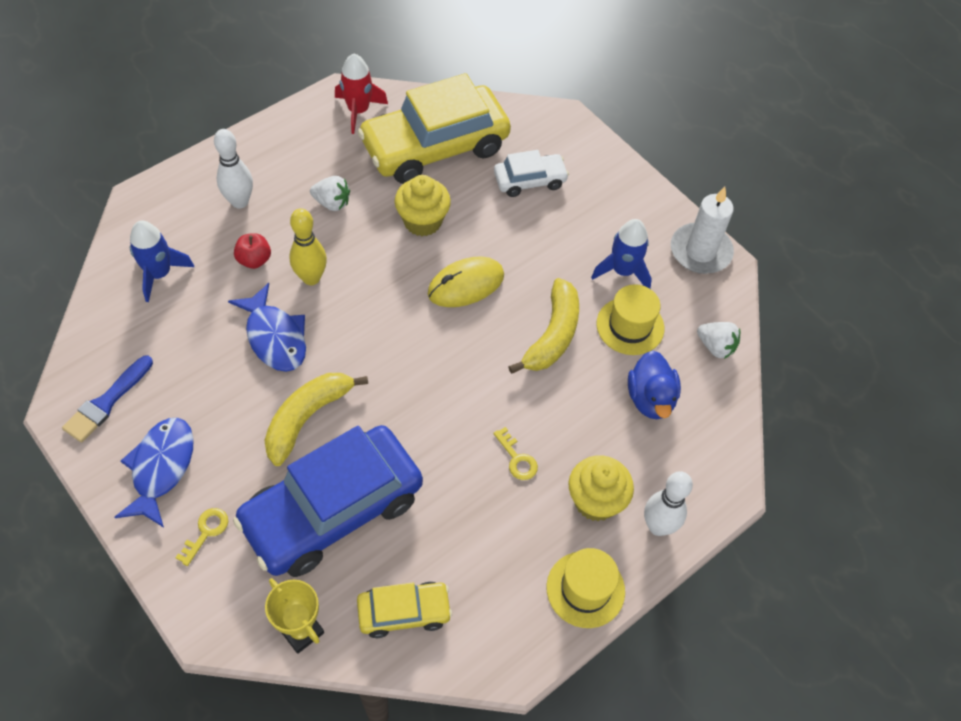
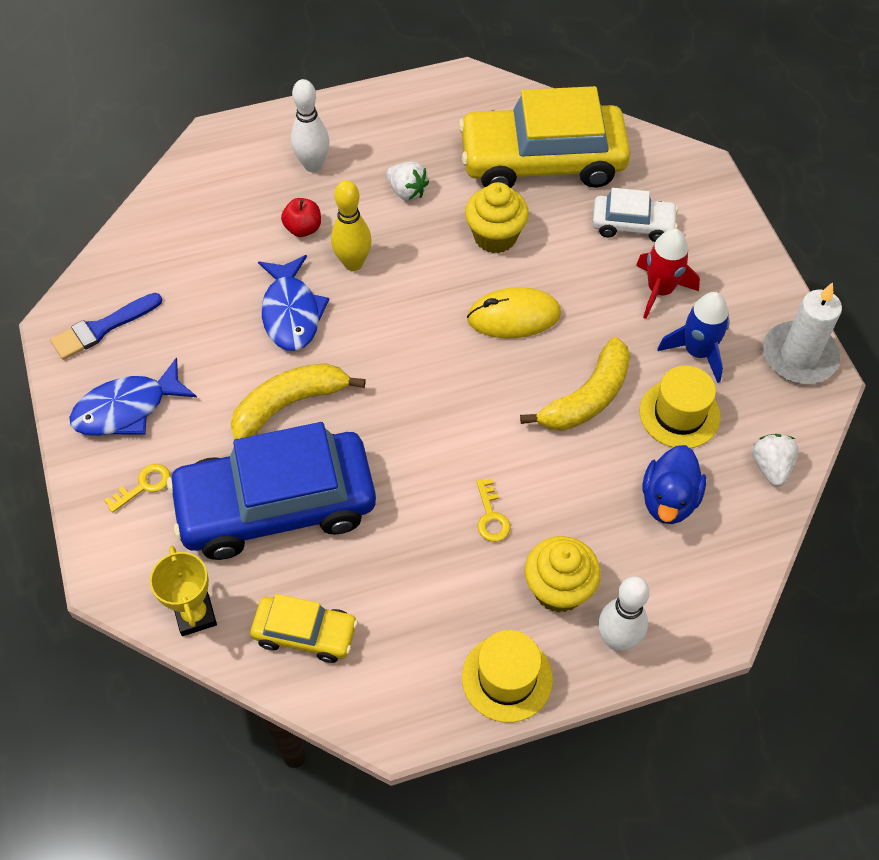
camera: 25 degrees right, 0 degrees up
(159, 274) = (204, 216): blue rocket -> none
(161, 468) = (127, 409): blue fish -> blue fish turned 150 degrees counterclockwise
(358, 111) = (475, 102): red rocket -> red rocket (660, 290)
(715, 347) = (770, 467): white strawberry -> white strawberry turned 150 degrees counterclockwise

